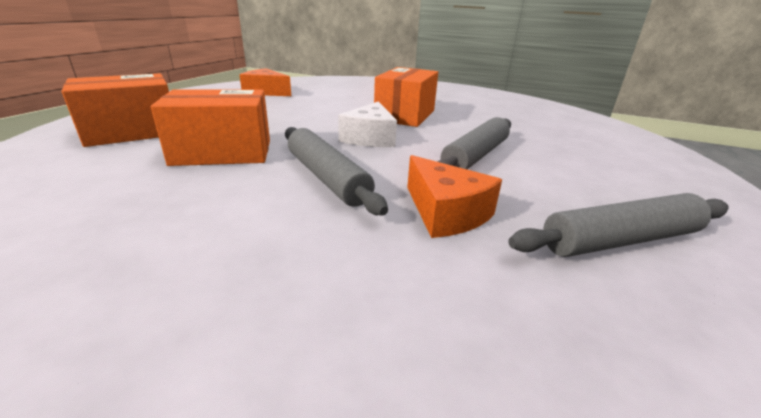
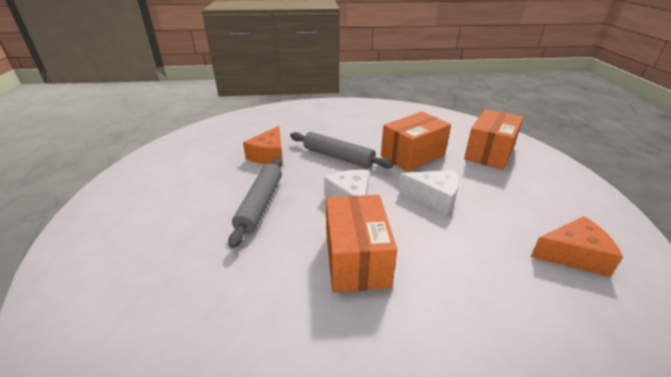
camera: 155 degrees right, 5 degrees up
(289, 122) = (434, 198): none -> white cheese
(446, 213) = (269, 155): orange cheese -> orange cheese turned 105 degrees counterclockwise
(620, 240) = (190, 163): grey rolling pin -> none

